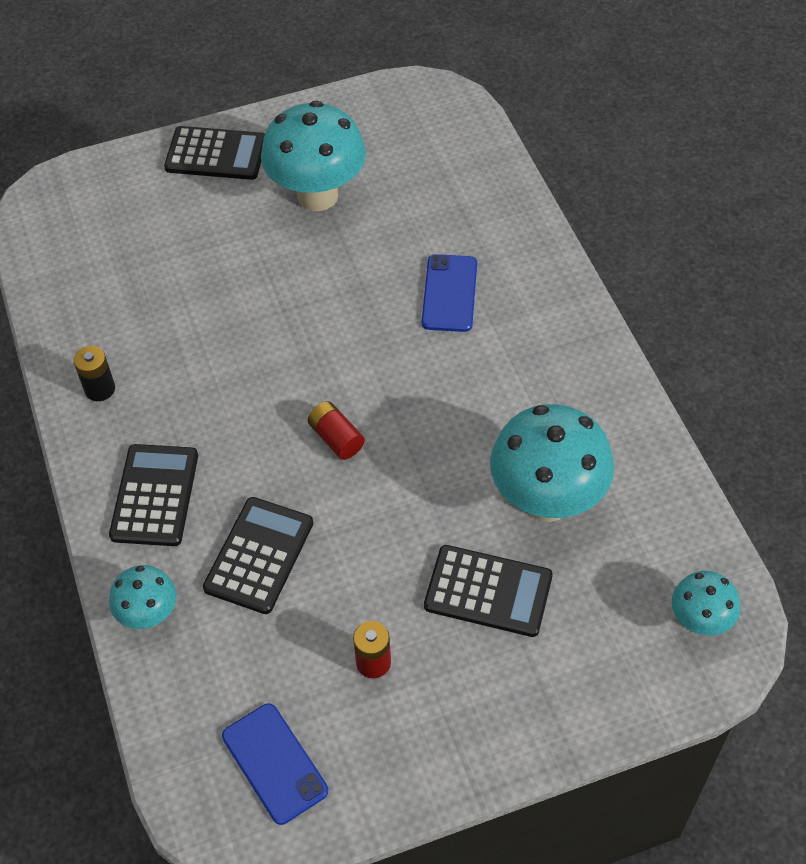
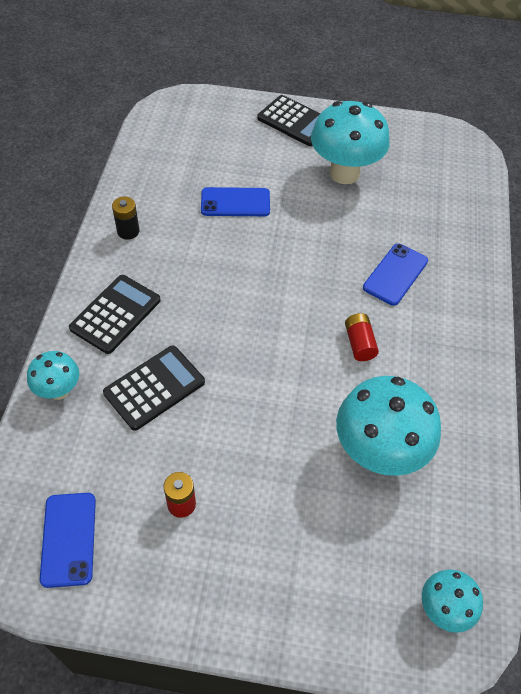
camera: 25 degrees right, 0 degrees up
(209, 292) = (235, 202): none -> blue phone
(336, 438) = (256, 334): red battery -> red battery (359, 343)
(488, 591) = (294, 497): black calculator -> none

